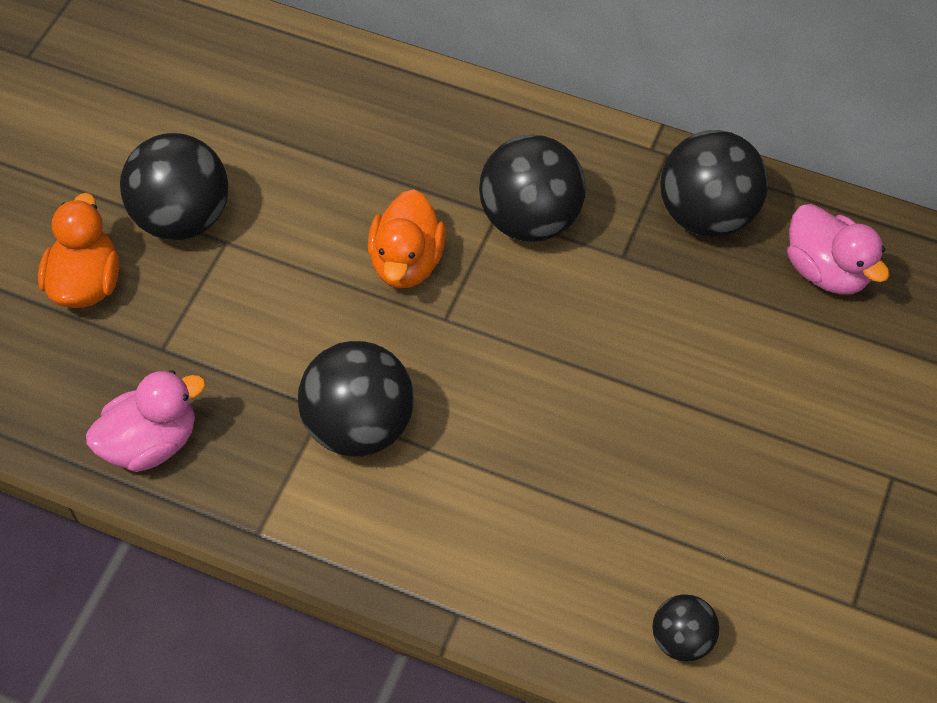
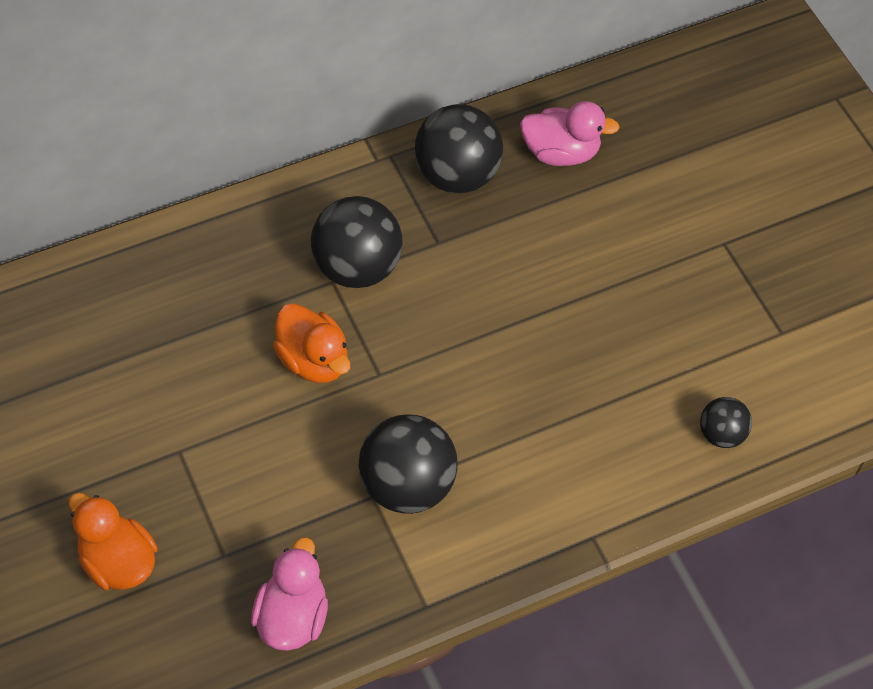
camera: 50 degrees left, 0 degrees up
(183, 218) = (129, 461): black ball -> none

